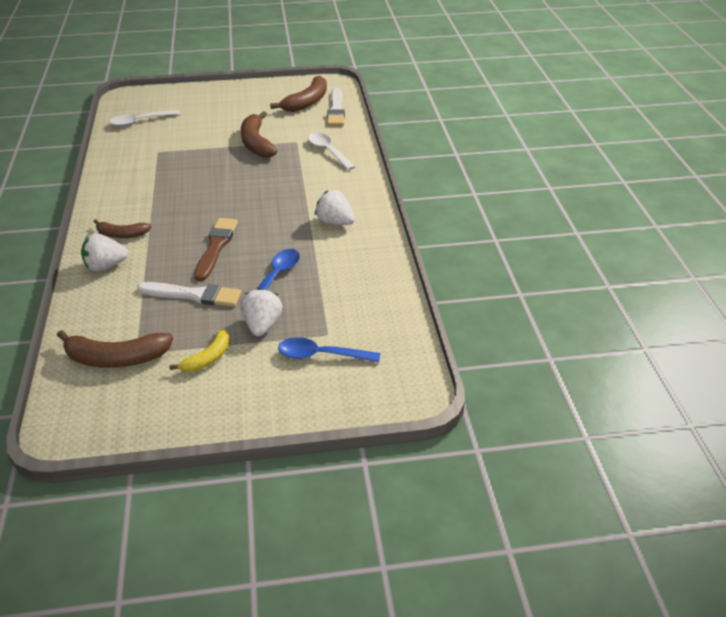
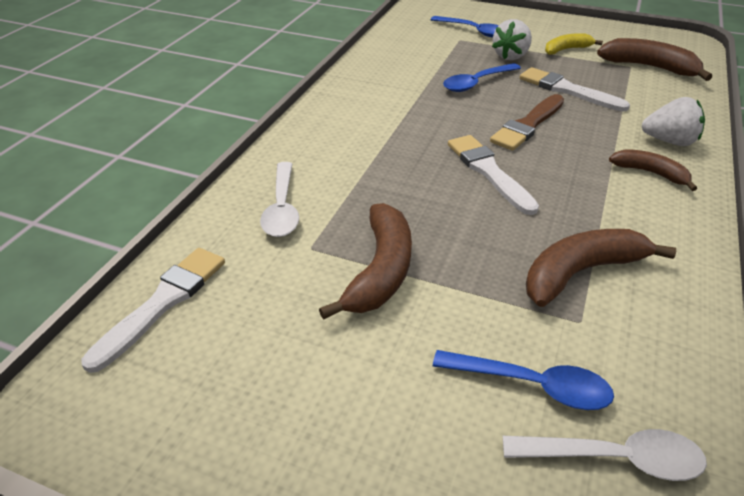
camera: 150 degrees left, 0 degrees up
(173, 129) = (532, 385): none -> blue spoon
(228, 203) = (489, 172): none -> white brush
(307, 102) = (186, 357): brown banana -> brown banana (580, 272)
(335, 222) = (374, 111): white strawberry -> none

